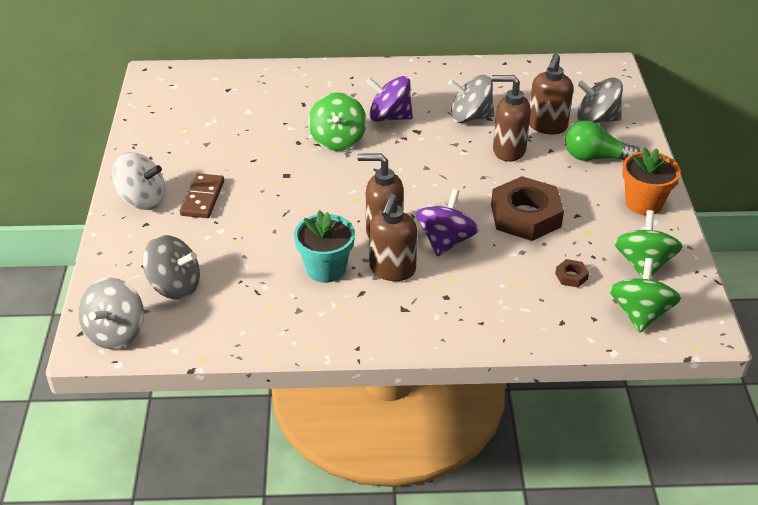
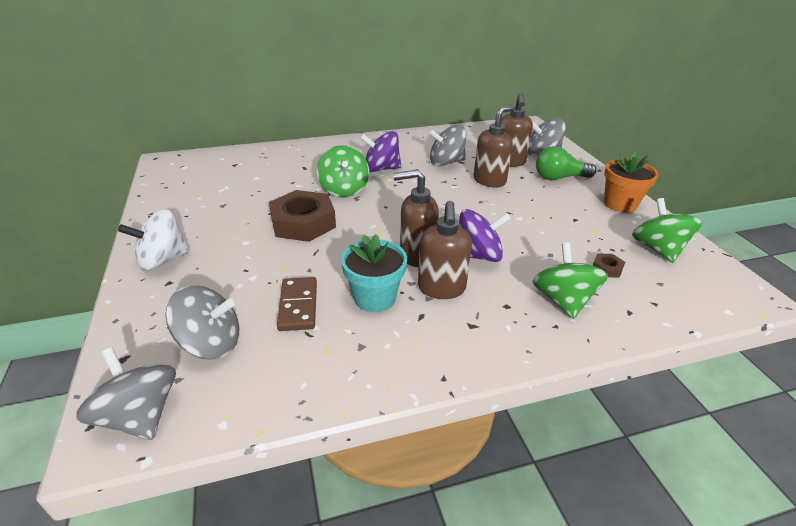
camera: 15 degrees left, 5 degrees down
(115, 332) = (140, 416): grey spinning top -> grey spinning top turned 135 degrees clockwise
(142, 200) = (163, 260): white spinning top -> white spinning top turned 150 degrees clockwise
(203, 198) = (227, 250): brown domino -> brown domino (298, 306)
(445, 241) = (478, 255): purple spinning top -> purple spinning top turned 75 degrees clockwise
(508, 150) = (489, 181): brown soap dispenser -> brown soap dispenser turned 135 degrees clockwise
(525, 216) = (534, 225): brown nut -> brown nut (303, 223)
(640, 313) = (690, 292): green spinning top -> green spinning top (563, 300)

